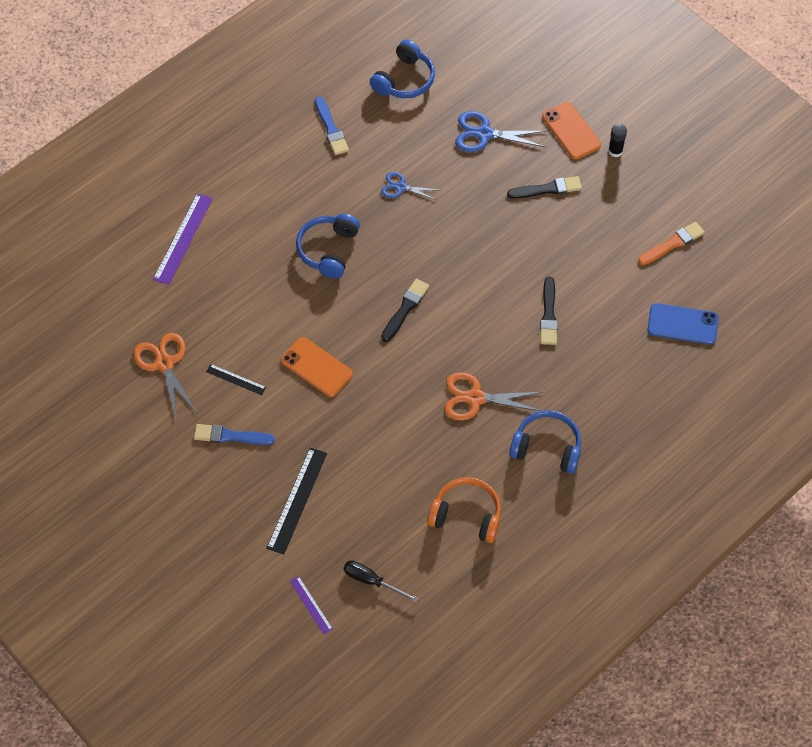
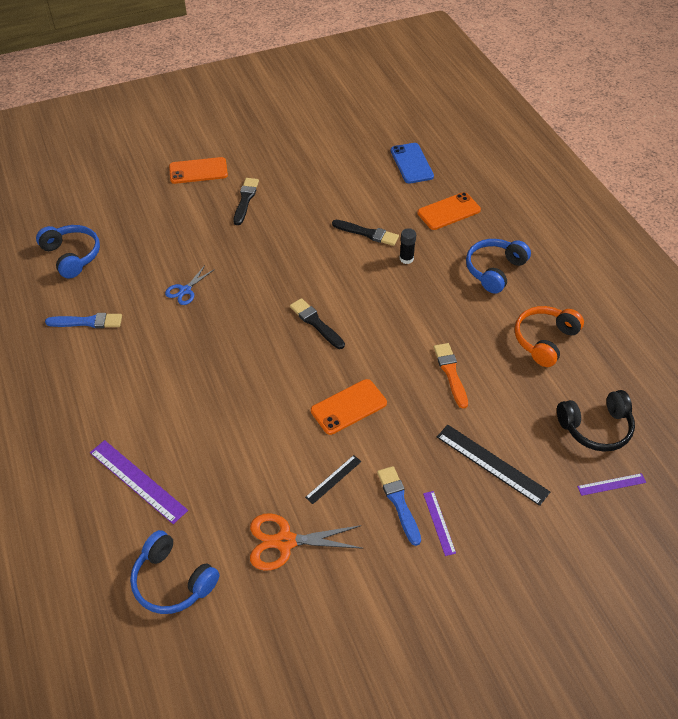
camera: 70 degrees left, 10 degrees down
(221, 472) = (439, 522): none -> purple ruler
(230, 436) = (399, 502): blue brush -> blue brush turned 135 degrees clockwise
(328, 250) = (222, 361): blue headphones -> blue headphones (172, 581)
(372, 581) = (596, 428): black screwdriver -> black headphones
(475, 398) = (429, 301): orange scissors -> none
(484, 134) = (166, 221): blue scissors -> none
(615, 151) = (233, 153): black glue stick -> black glue stick (406, 259)
(619, 381) = (448, 211): none -> orange phone
(672, 243) = (337, 148): orange brush -> orange brush (450, 373)
(682, 324) = (411, 163): blue phone -> blue phone turned 45 degrees counterclockwise

